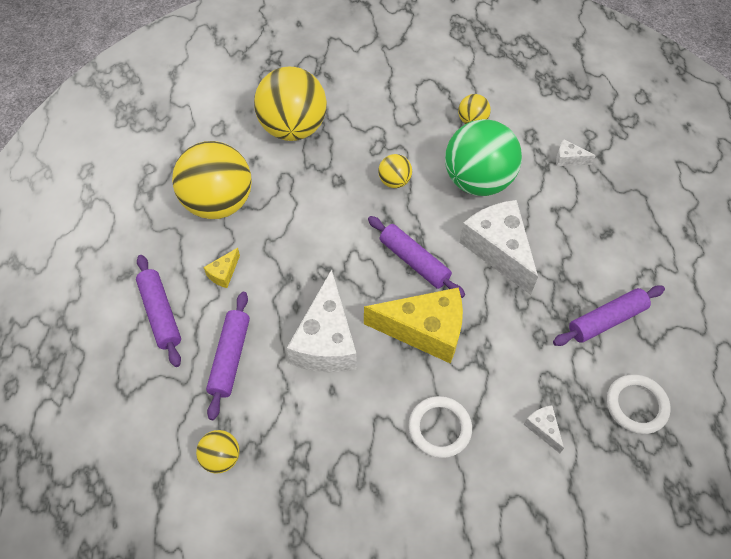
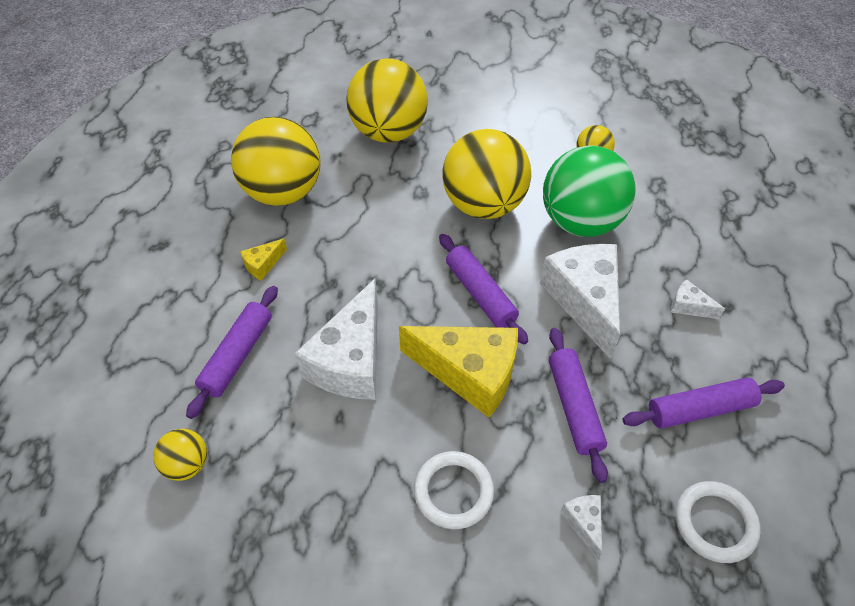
camera: 15 degrees right, 5 degrees down
(160, 314) = (180, 293): purple rolling pin -> purple rolling pin (573, 407)
(394, 181) = (483, 205): yellow ball -> yellow ball, size x2.18
(568, 159) = (697, 217): white cheese -> white cheese (689, 306)

